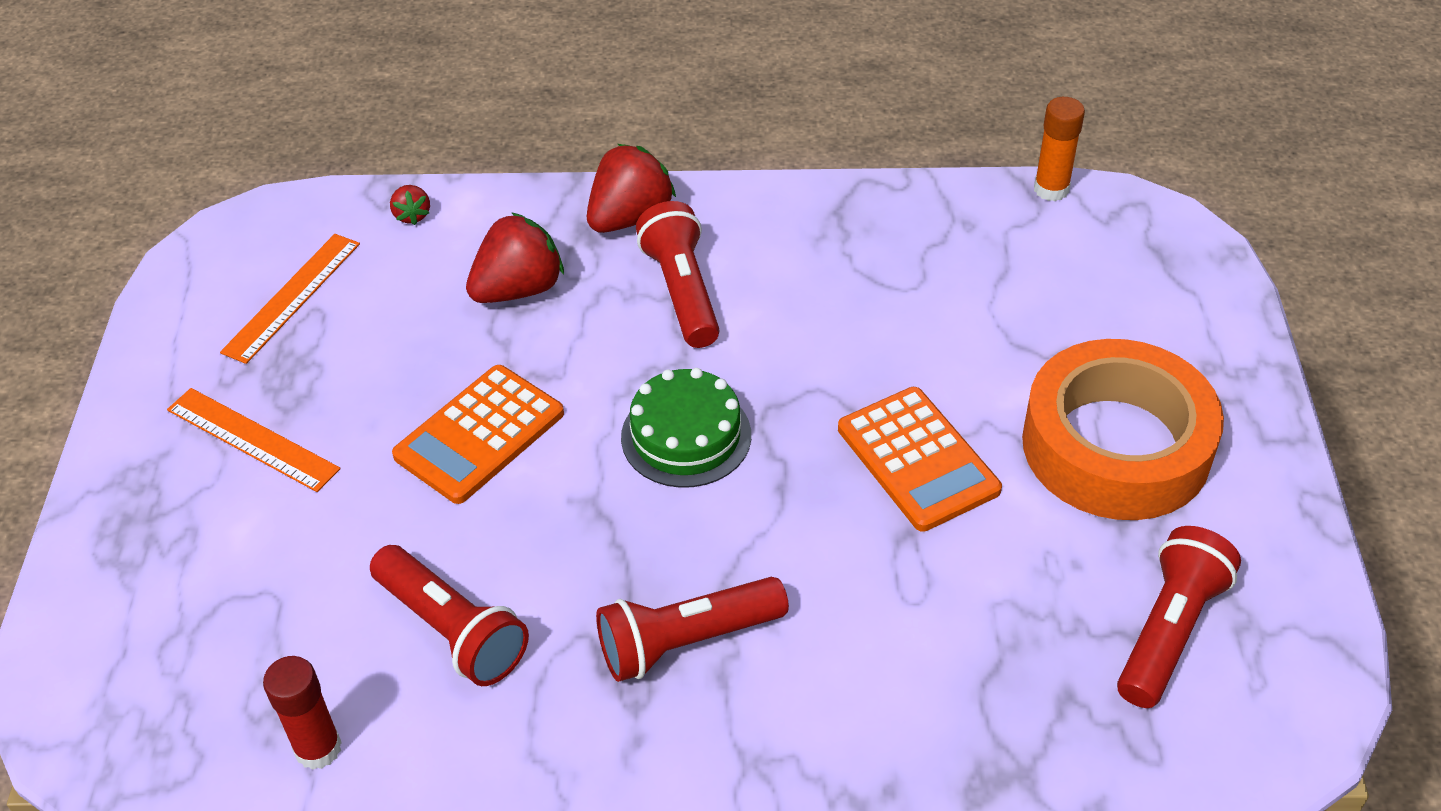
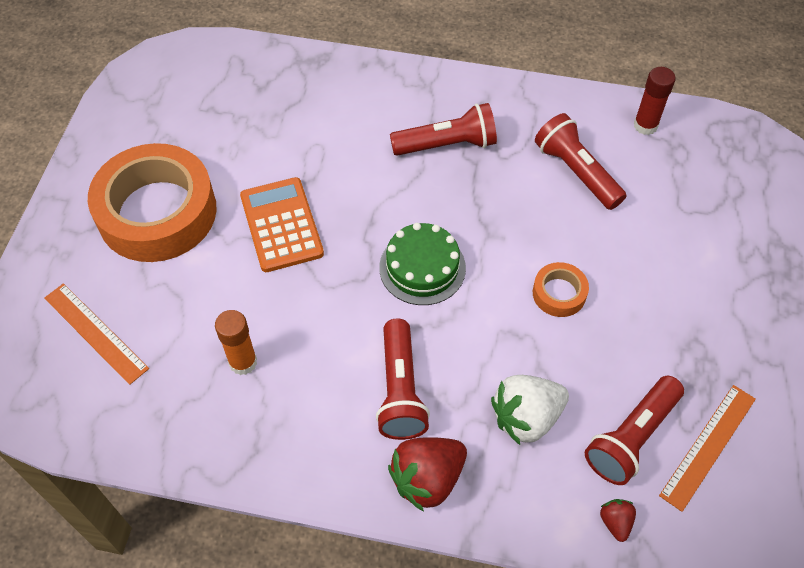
camera: 170 degrees left, 10 degrees up
(252, 439) = (715, 319): orange ruler -> orange ruler (95, 333)
(479, 435) = (559, 293): orange calculator -> orange tape
(518, 289) = (526, 418): red strawberry -> white strawberry
(1051, 189) = (74, 438): orange glue stick -> orange glue stick (243, 362)
(1169, 630) = (192, 108): red flashlight -> red flashlight (631, 438)

